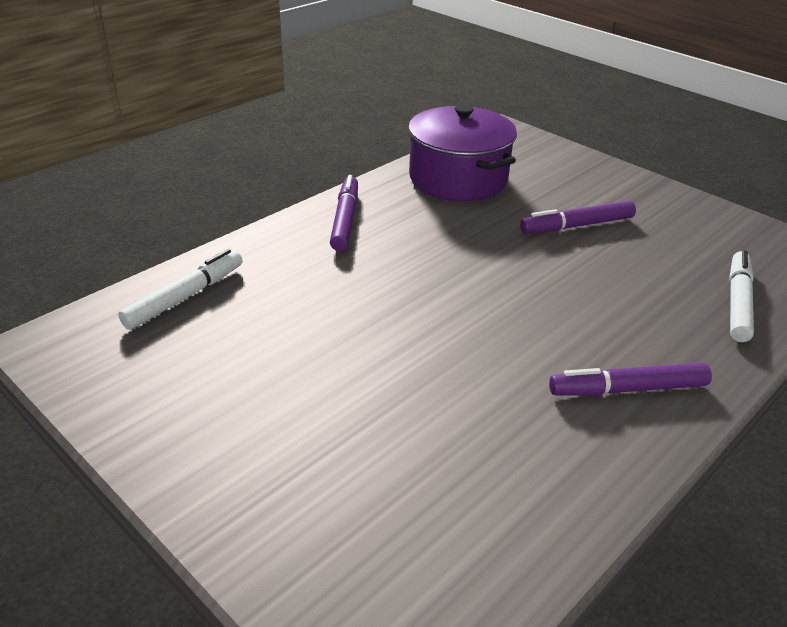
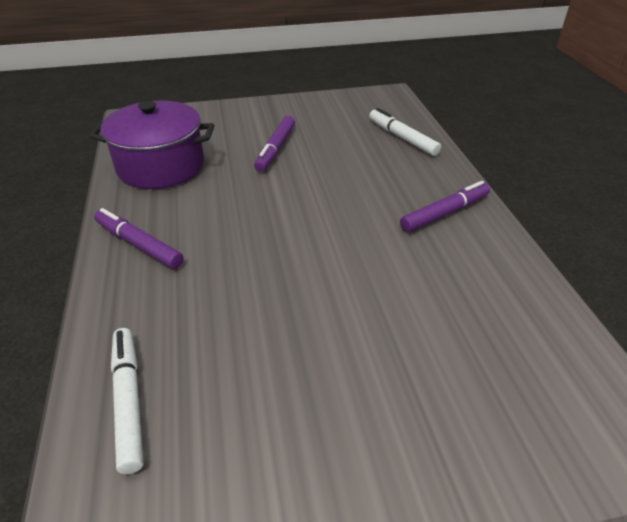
camera: 55 degrees left, 5 degrees up
(628, 389) = (445, 213): purple marker -> purple marker turned 150 degrees counterclockwise

